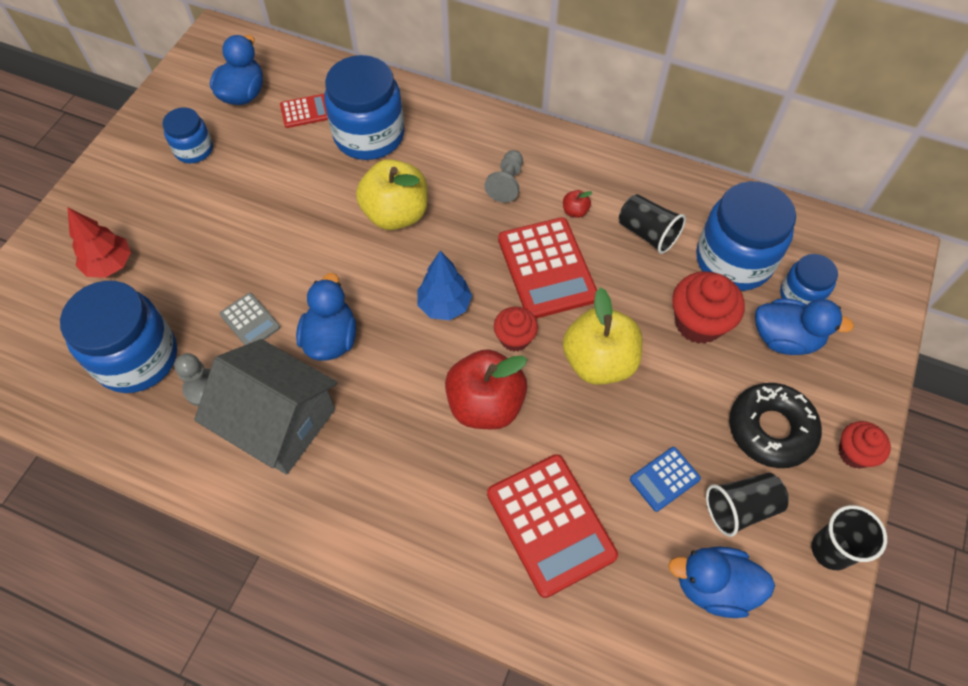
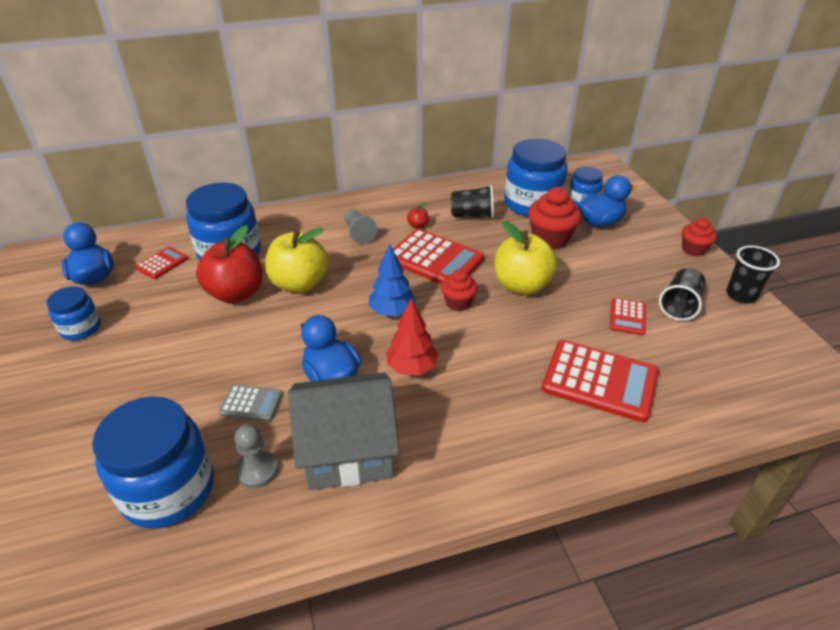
camera: 40 degrees left, 20 degrees down
(110, 265) = (70, 442): red tree -> red tree (412, 368)
(485, 404) = (483, 346): red apple -> red apple (236, 293)
(664, 479) = (627, 317): blue calculator -> red calculator
(713, 586) = (717, 349): blue duck -> none
(771, 429) = (645, 263): black donut -> none

